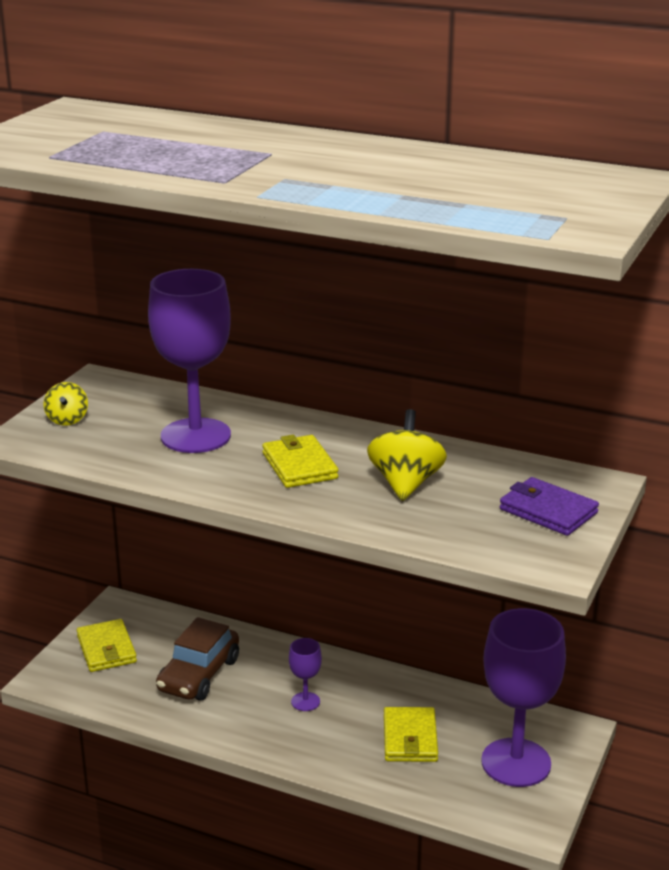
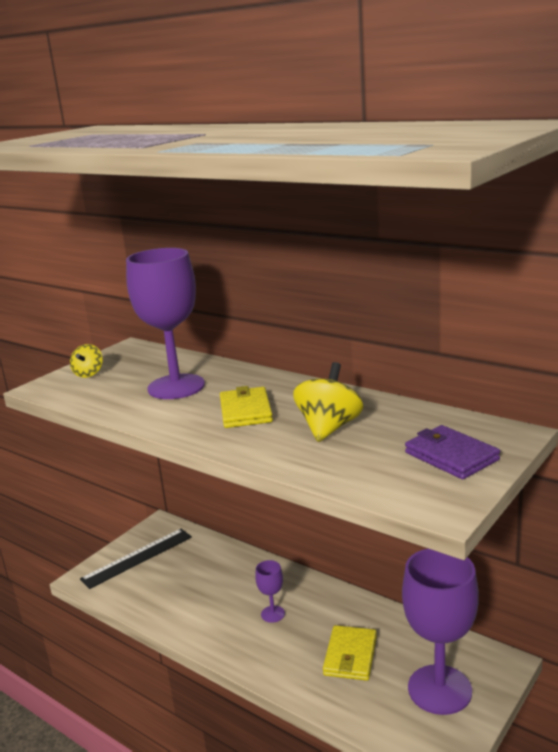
camera: 15 degrees right, 5 degrees down
(106, 649) = (137, 557): yellow wallet -> black ruler
(199, 675) = (197, 584): brown car -> none

